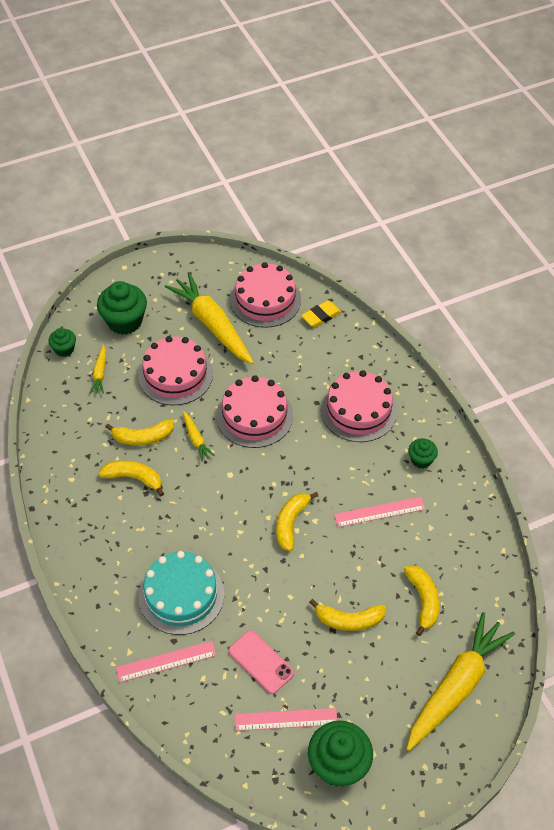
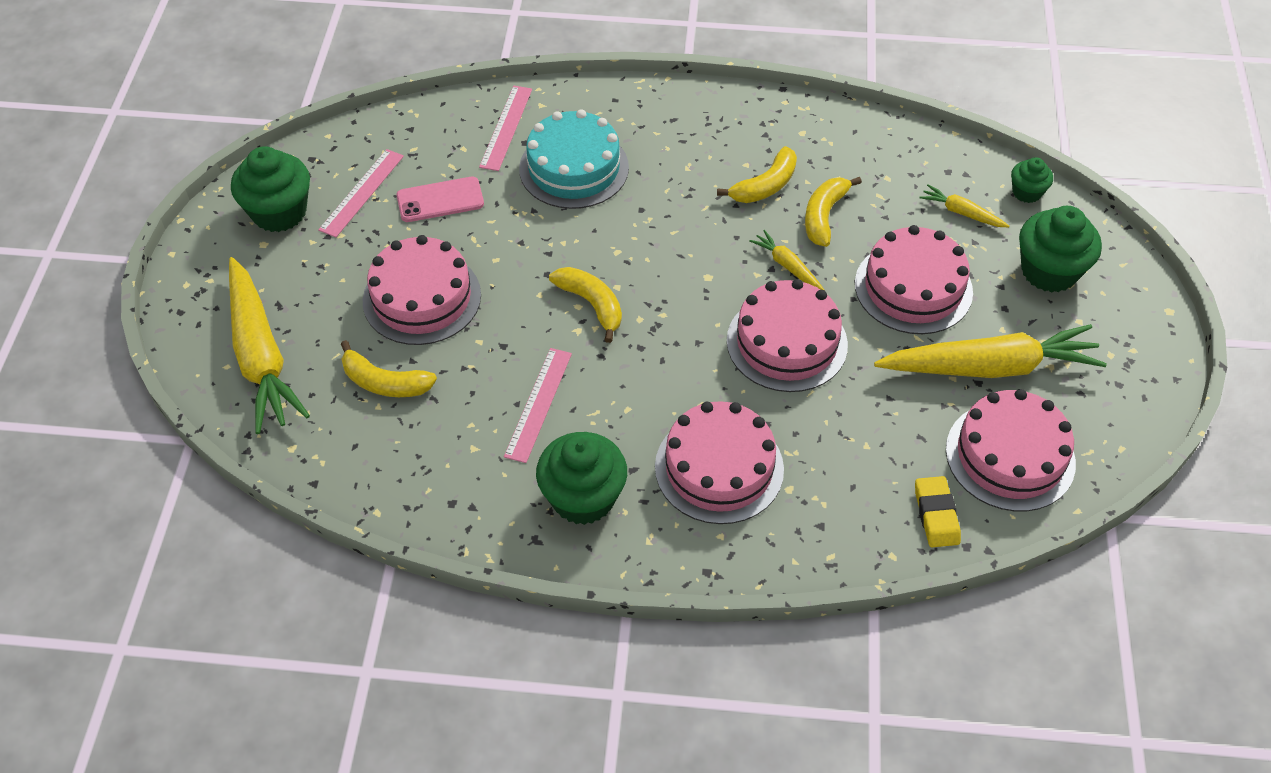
camera: 120 degrees right, 0 degrees up
(196, 439) = (787, 266): yellow carrot -> yellow carrot turned 45 degrees clockwise
(349, 620) = (422, 298): yellow banana -> pink cake
(421, 460) = (583, 498): green cupcake -> green cupcake, size x1.84

